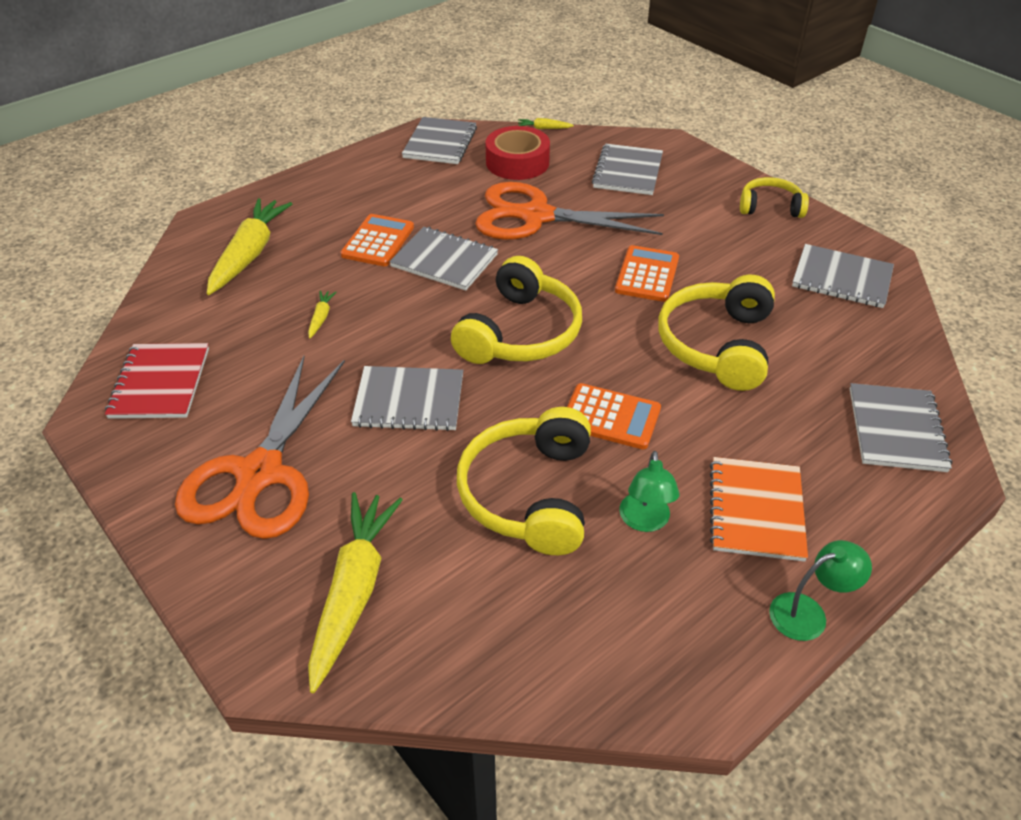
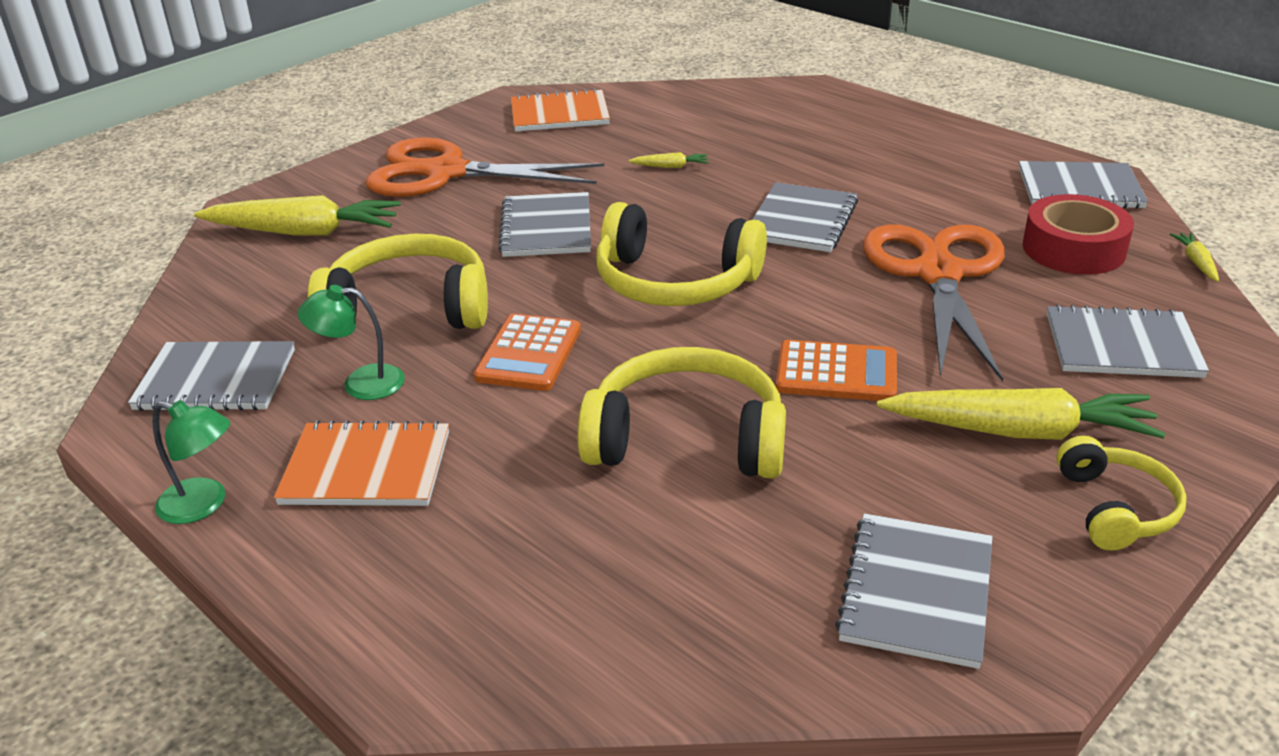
camera: 85 degrees right, 10 degrees down
(160, 383) = (559, 114): red notebook -> orange notebook
(249, 254) = (765, 117): yellow carrot -> yellow carrot (1018, 431)
(378, 241) = (823, 177): orange calculator -> none
(808, 613) = (204, 504): green lamp -> green lamp turned 45 degrees counterclockwise
(896, 429) = (515, 623): grey notebook -> grey notebook (216, 380)

